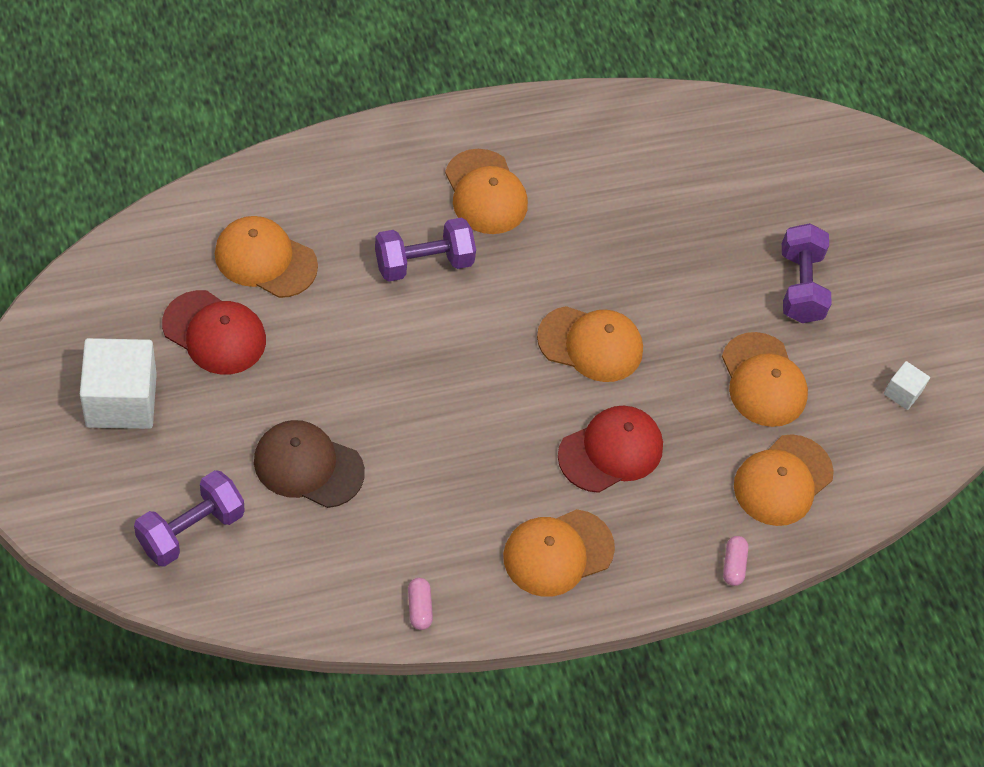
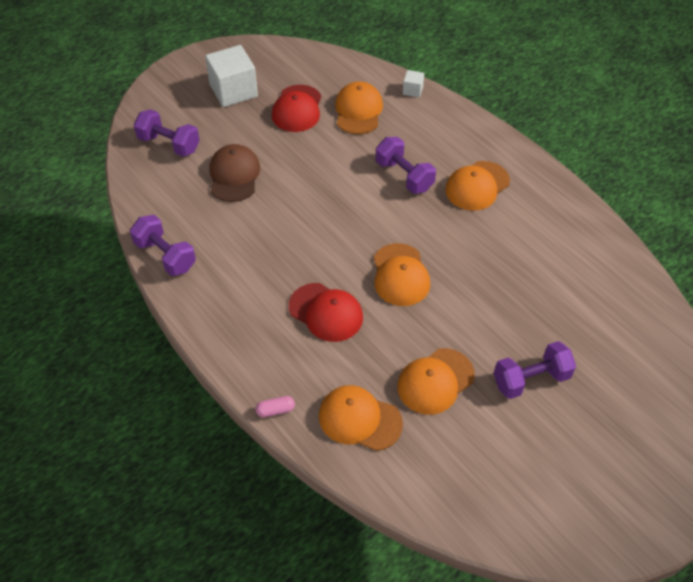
camera: 75 degrees right, 5 degrees down
(419, 608) = (165, 255): pink capsule -> purple dumbbell
(557, 553) = (236, 309): orange cap -> none
(902, 392) = (483, 477): white cube -> white cube (412, 90)

